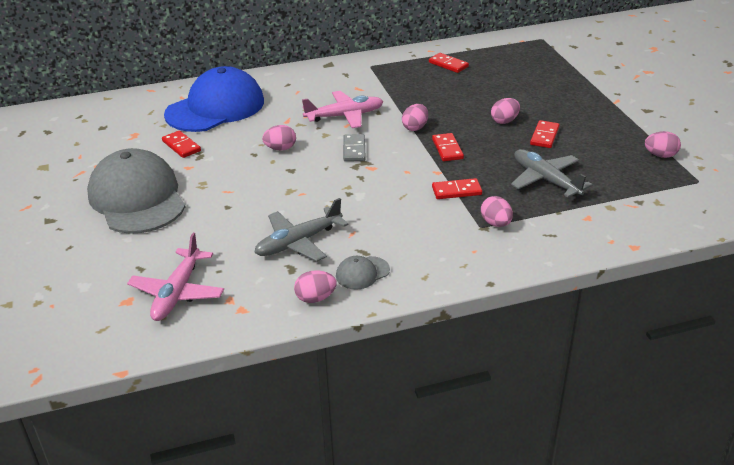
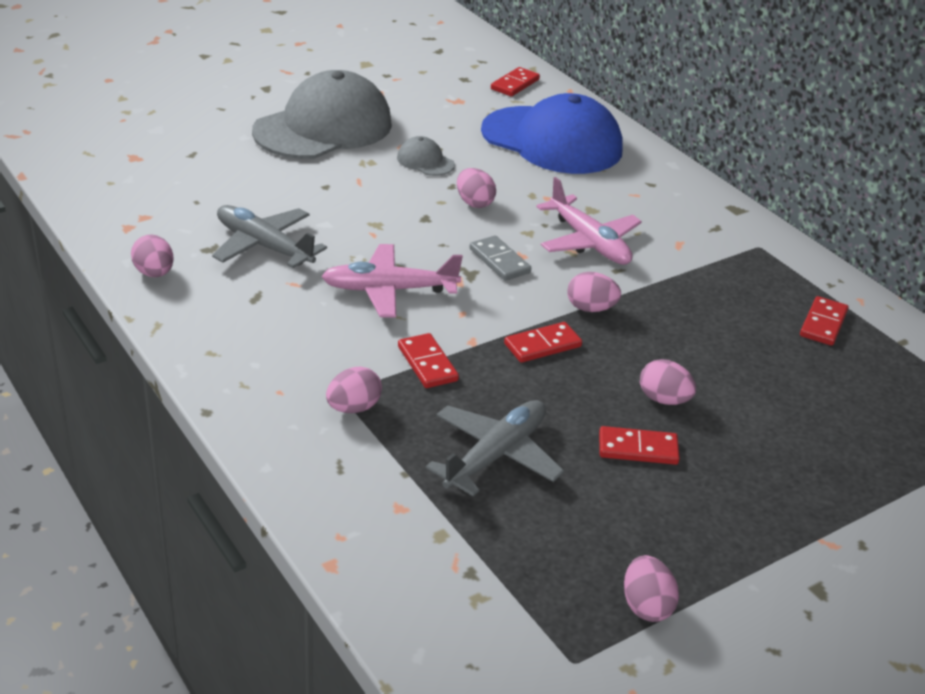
camera: 70 degrees right, 0 degrees up
(177, 292) = (152, 183): pink plane -> pink plane (389, 290)
(181, 146) = (447, 134): red domino -> red domino (515, 84)
(354, 149) = (499, 261): grey domino -> grey domino turned 75 degrees clockwise
(362, 273) = (210, 301): grey cap -> grey cap (425, 161)

